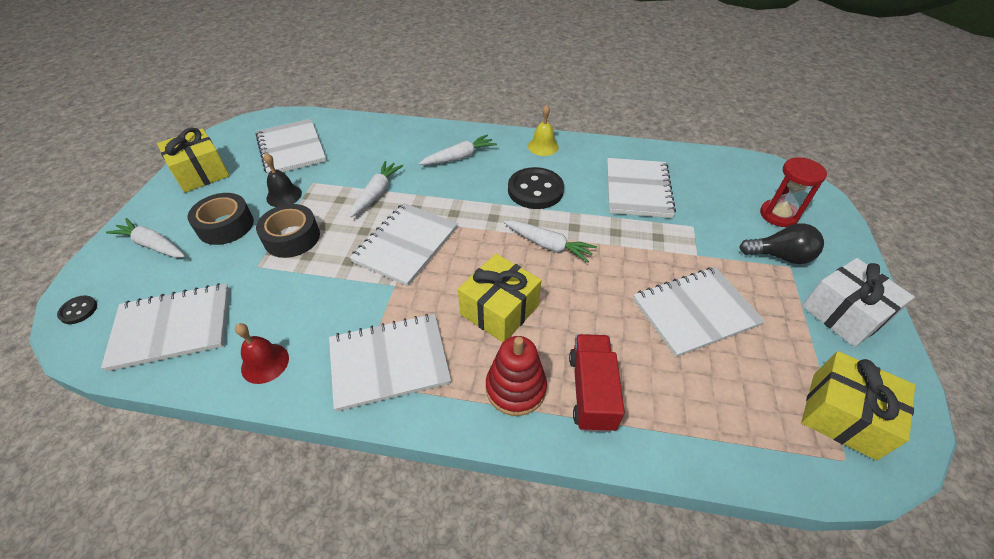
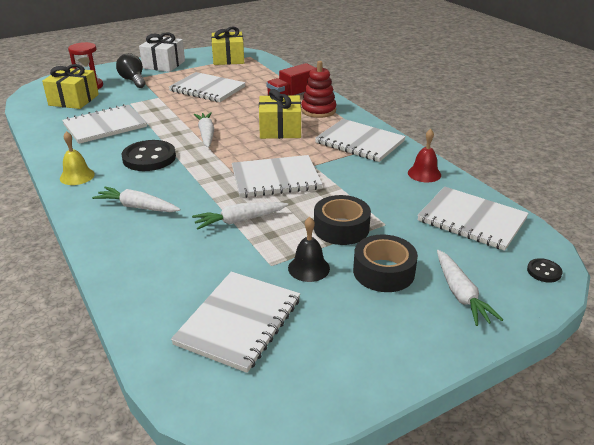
camera: 130 degrees left, 15 degrees down
(201, 173) = (361, 358): yellow gift -> yellow gift (74, 100)

